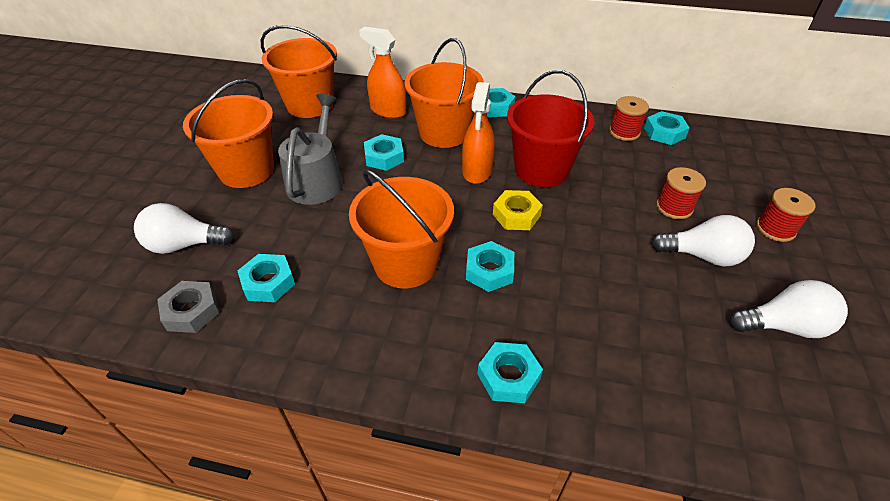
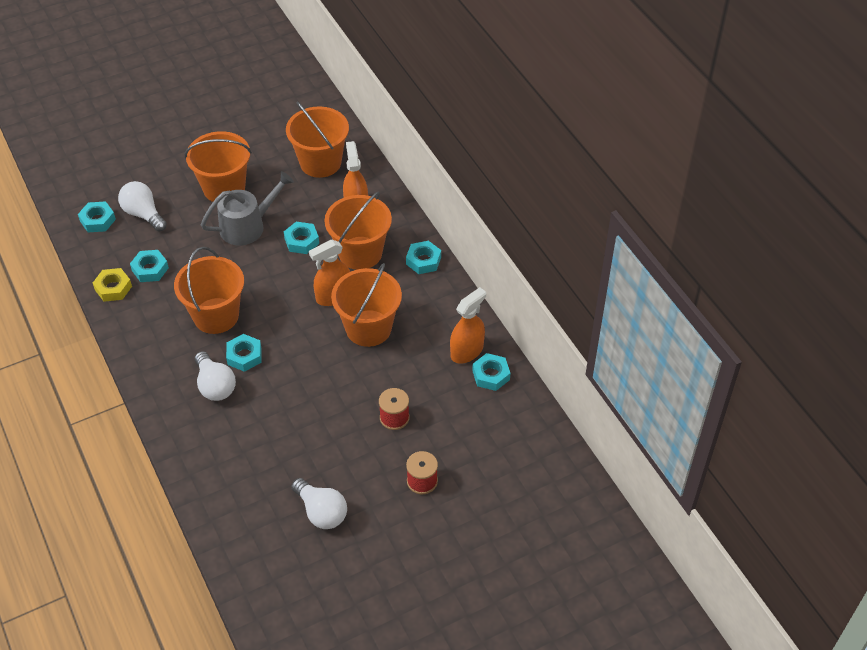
camera: 50 degrees right, 5 degrees up
(191, 311) = (106, 255): grey nut -> none
(508, 376) = (176, 405): turquoise nut -> turquoise nut (97, 220)
(516, 215) = (307, 341): yellow nut -> yellow nut (113, 288)
(541, 170) = (368, 328): red bucket -> orange bucket
(624, 132) = (467, 351): red spool -> orange spray bottle
(702, 256) = (354, 451): white light bulb -> white light bulb (215, 386)

